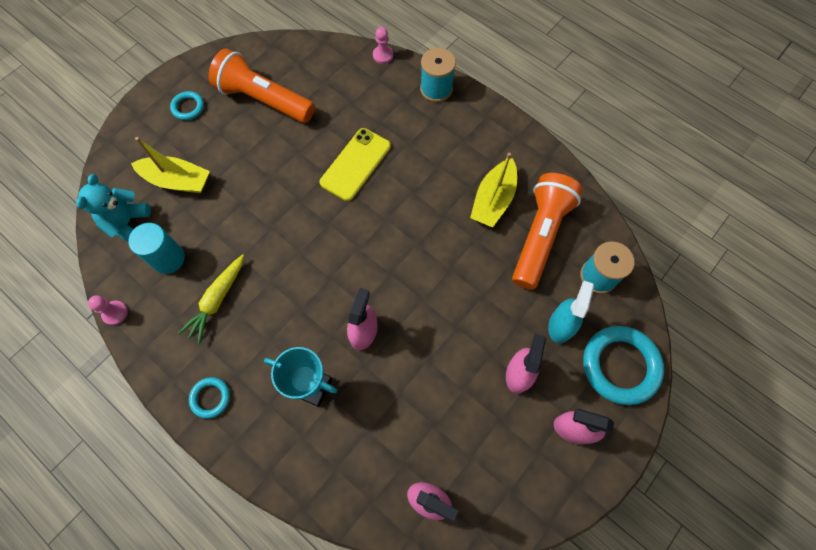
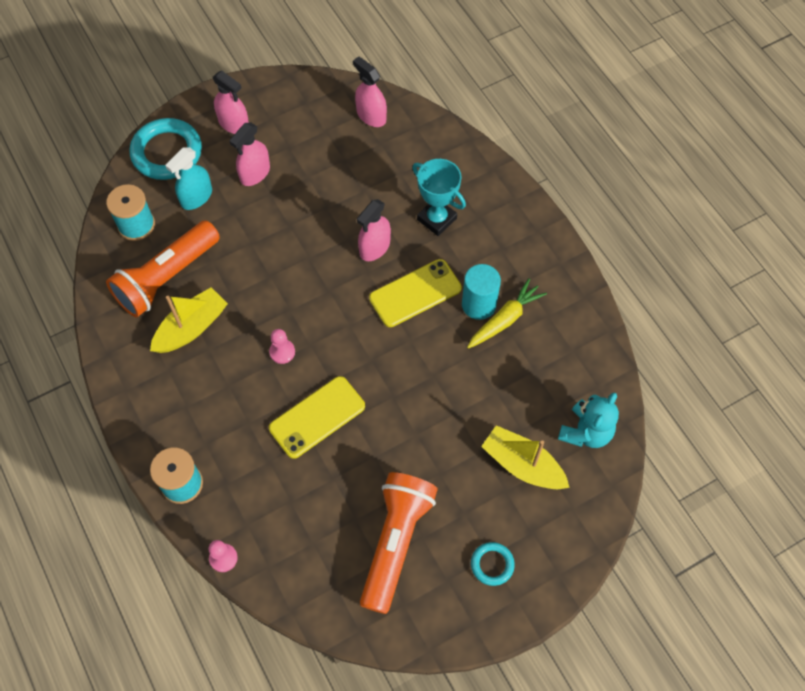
camera: 160 degrees left, 5 degrees down
(115, 313) = (608, 339): pink pawn -> pink pawn (282, 352)
(168, 258) = (547, 377): turquoise cylinder -> turquoise cylinder (478, 304)
(210, 398) = (528, 238): turquoise ring -> none
(264, 100) = (395, 542): orange flashlight -> orange flashlight turned 120 degrees counterclockwise
(309, 297) = (415, 293): none -> yellow phone

